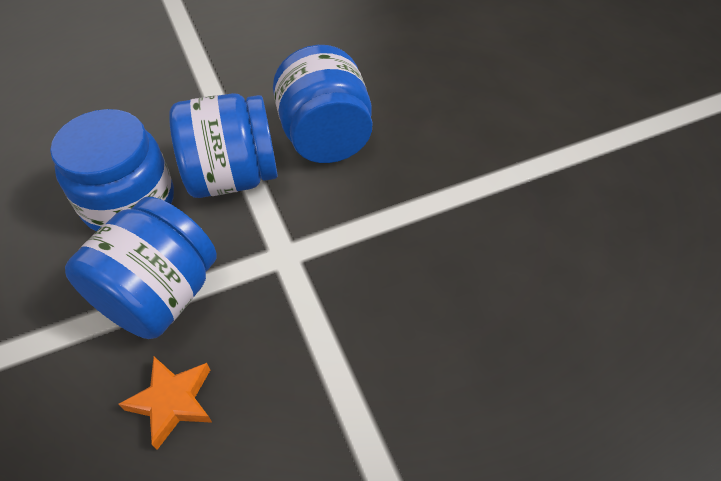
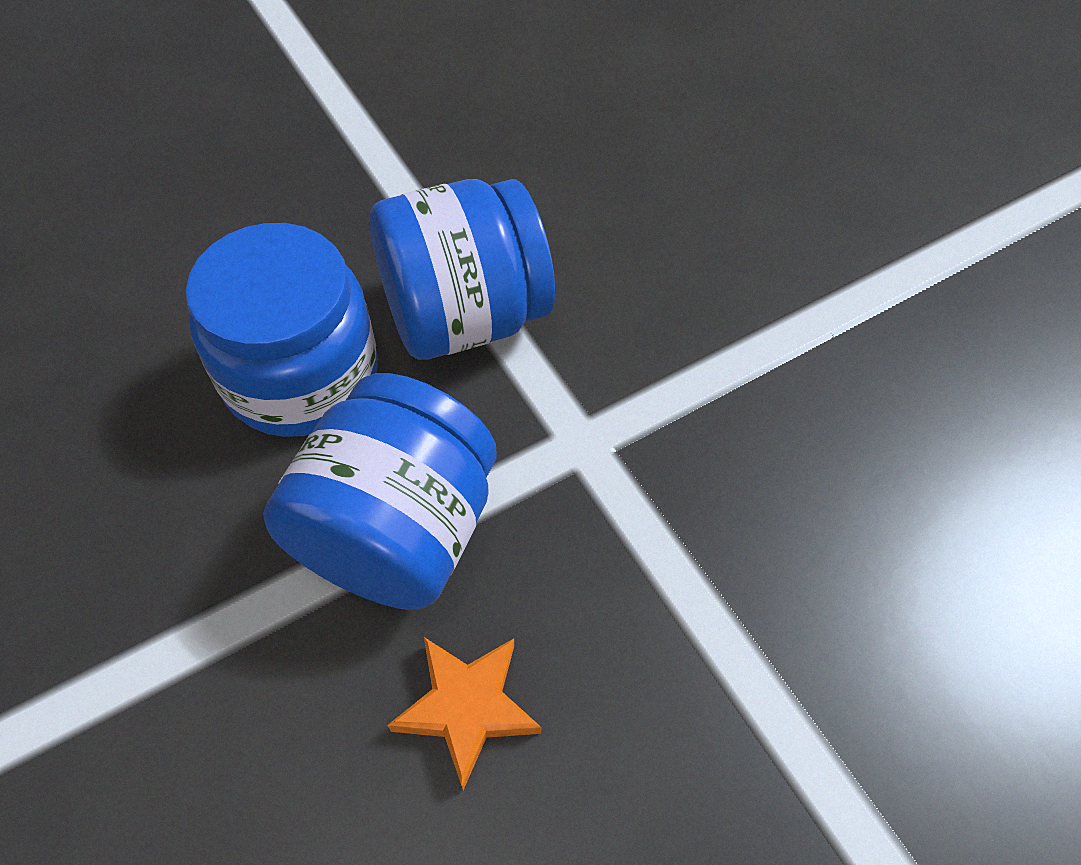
camera: 10 degrees left, 5 degrees up
(325, 138) = (597, 238): blue jar -> none

